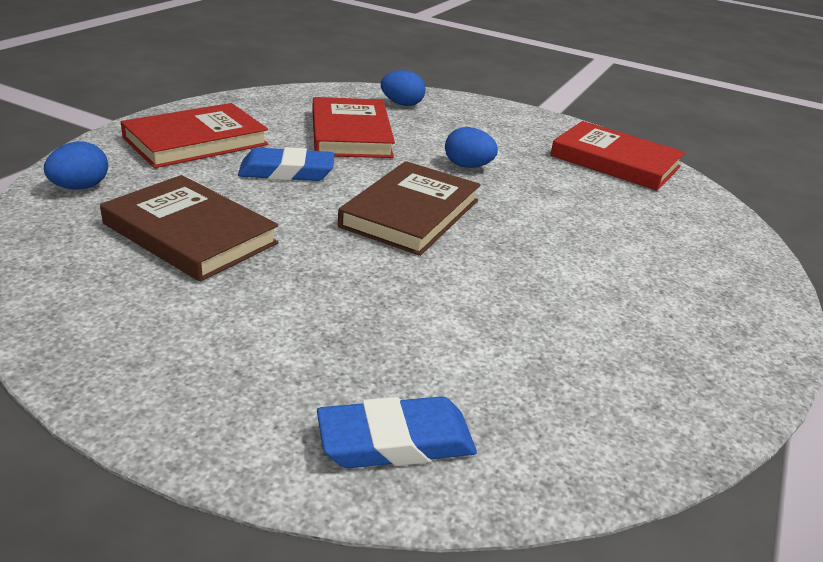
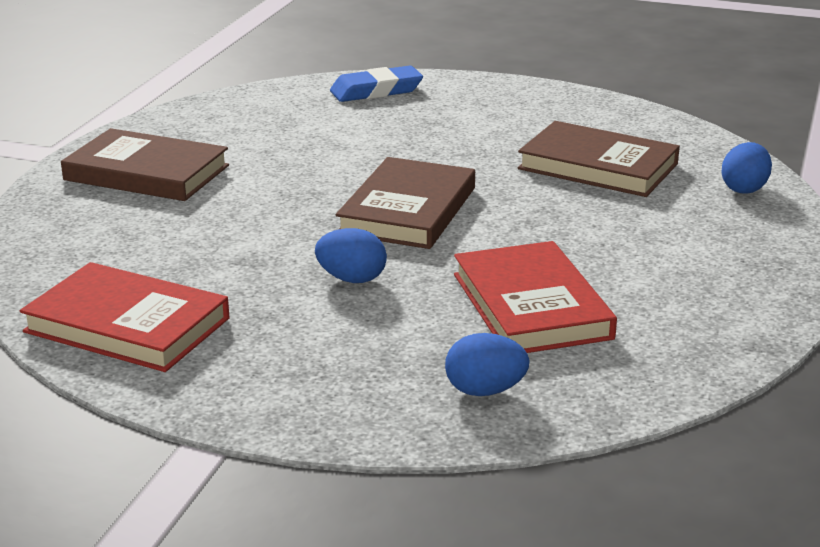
camera: 175 degrees right, 5 degrees down
(196, 141) = (710, 258): red book -> none
(287, 172) = (567, 235): blue eraser -> none
(683, 300) = (146, 173): none -> brown book

